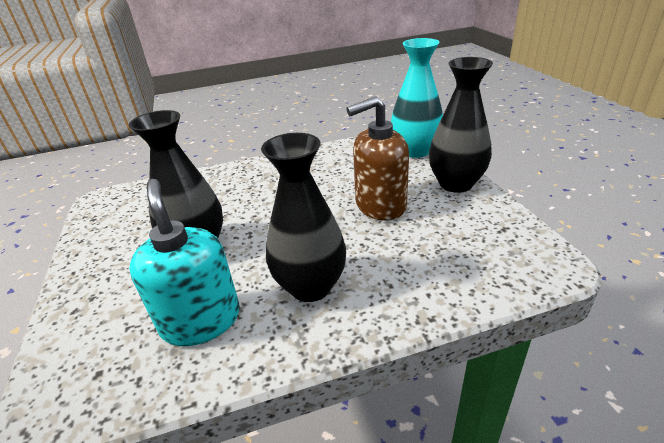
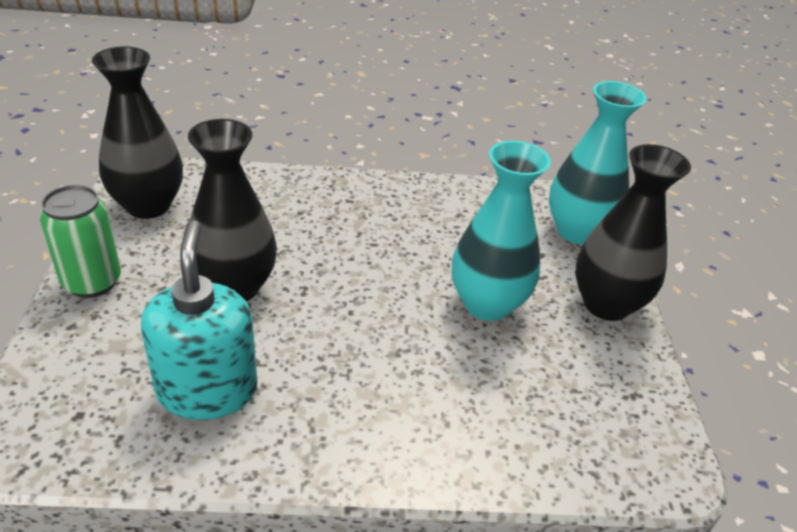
camera: 10 degrees right, 5 degrees up
(83, 275) = (92, 282): none -> green can
(310, 286) = (350, 390): black vase -> black vase (148, 205)
(380, 205) = (487, 304): brown soap dispenser -> turquoise vase

